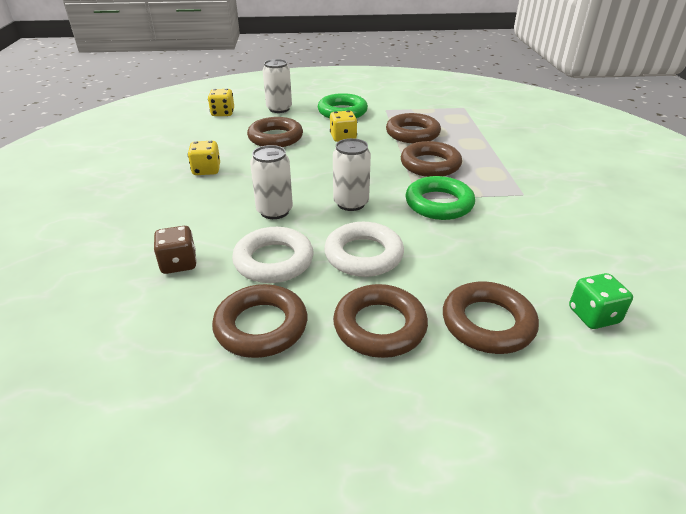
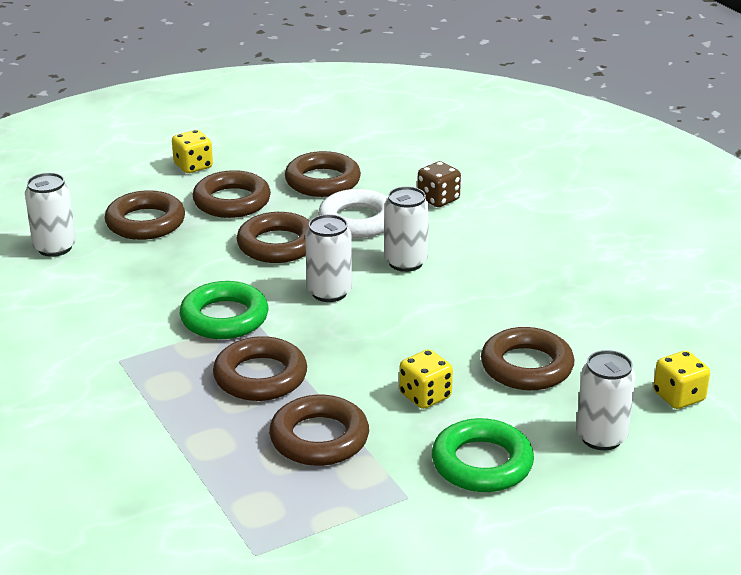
camera: 155 degrees right, 5 degrees down
(206, 170) = (546, 289): yellow dice -> yellow dice (193, 166)
(363, 255) = (277, 245): white ring -> brown ring
(593, 315) = (55, 247): green dice -> white can

